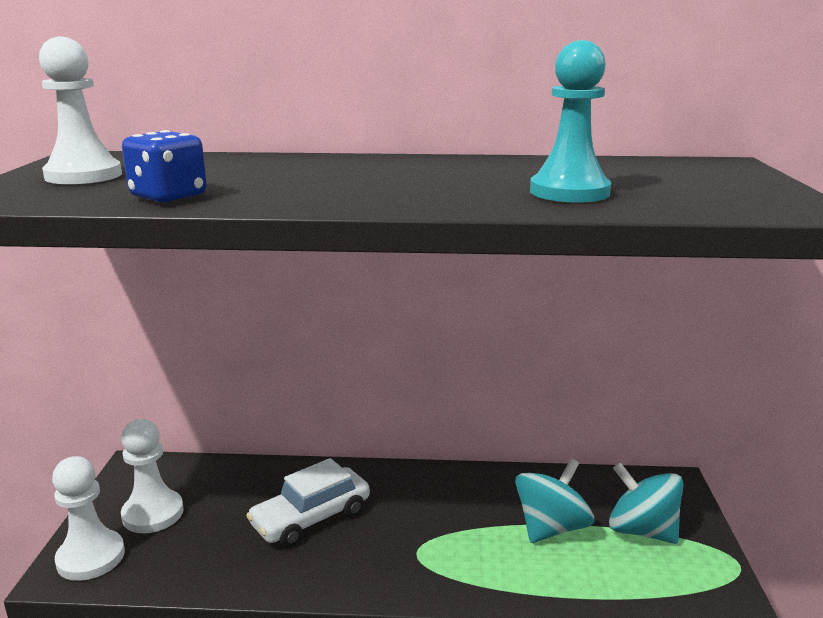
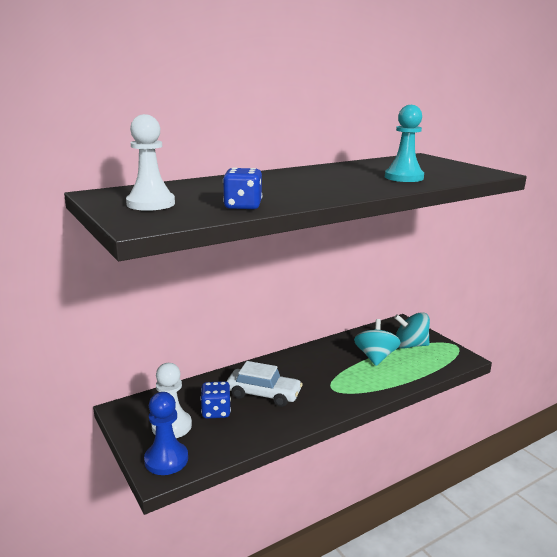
camera: 35 degrees left, 0 degrees up
(91, 557) = (166, 460): white pawn -> blue pawn
(223, 517) = (216, 412): none -> blue dice
(311, 518) = (263, 394): white car -> white car turned 90 degrees counterclockwise

